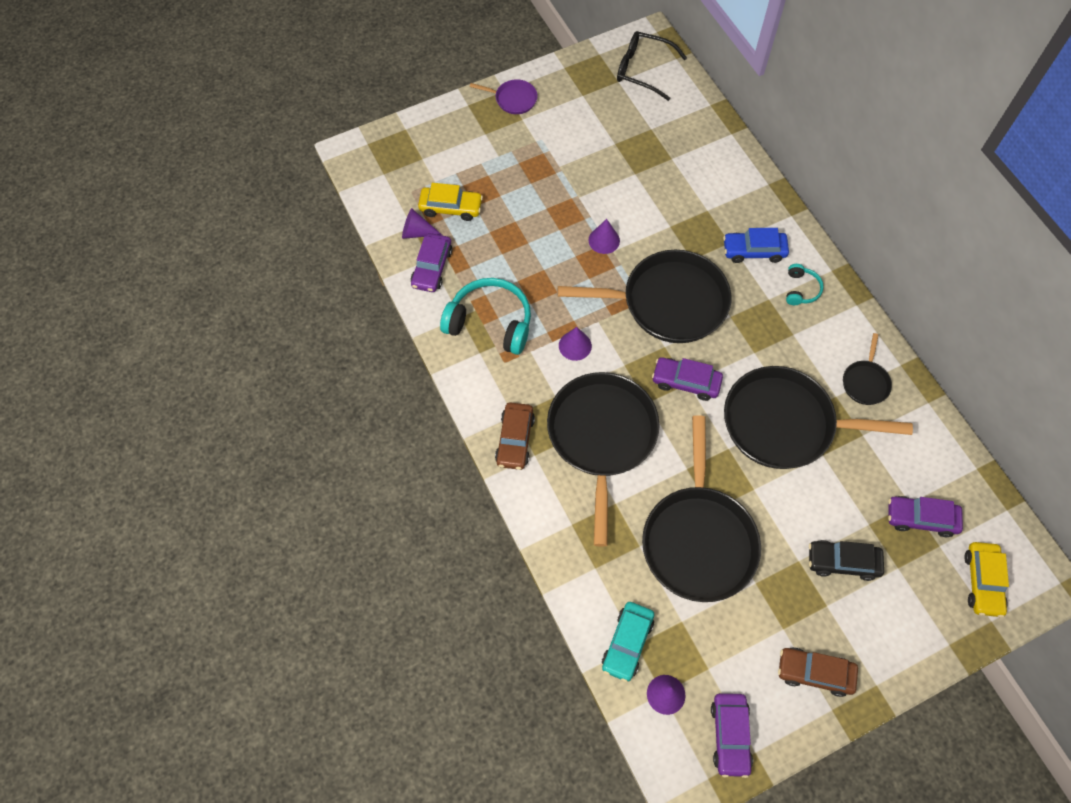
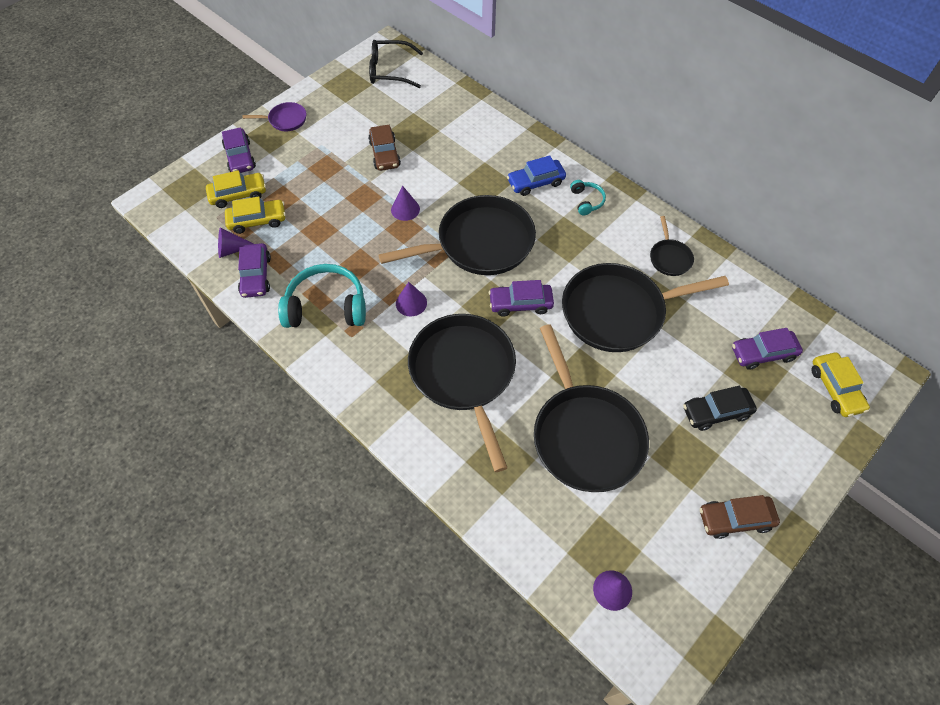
camera: 20 degrees left, 5 degrees down
(440, 173) = (238, 195): none -> yellow car
(515, 440) = (385, 402): brown car -> brown car (384, 154)
(627, 643) = (558, 554): turquoise car -> none
(730, 735) = (686, 607): purple car -> purple car (240, 157)

